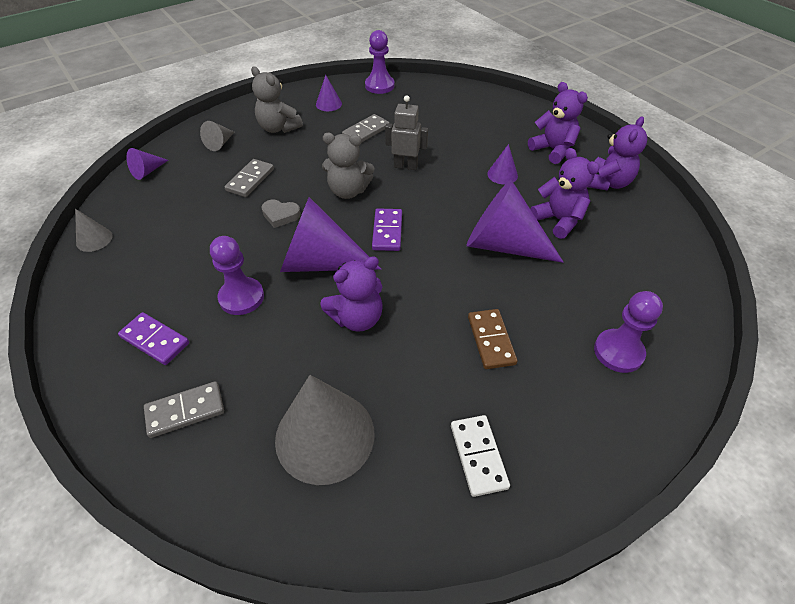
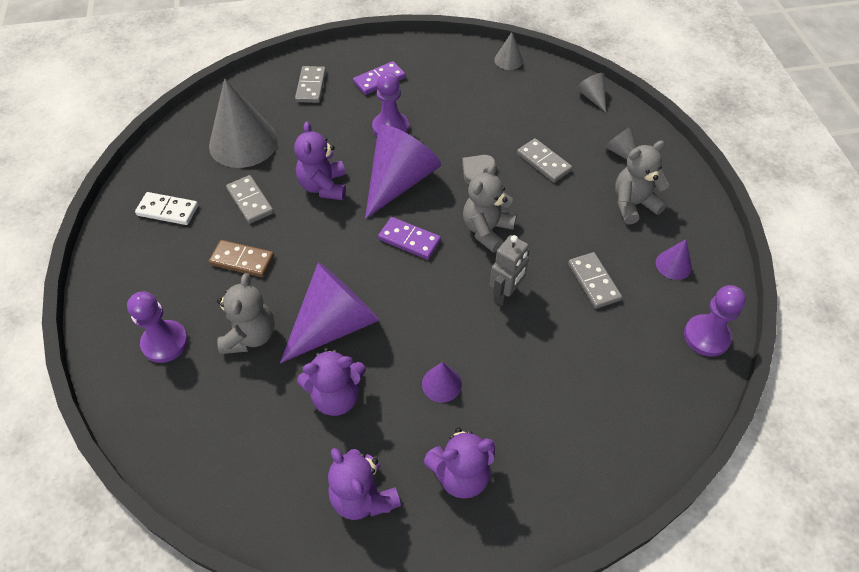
camera: 115 degrees right, 5 degrees up
(147, 171) = (592, 97): purple cone -> grey cone
(414, 375) = (250, 201): none -> grey domino
(558, 293) = (250, 336): none -> grey teddy bear

